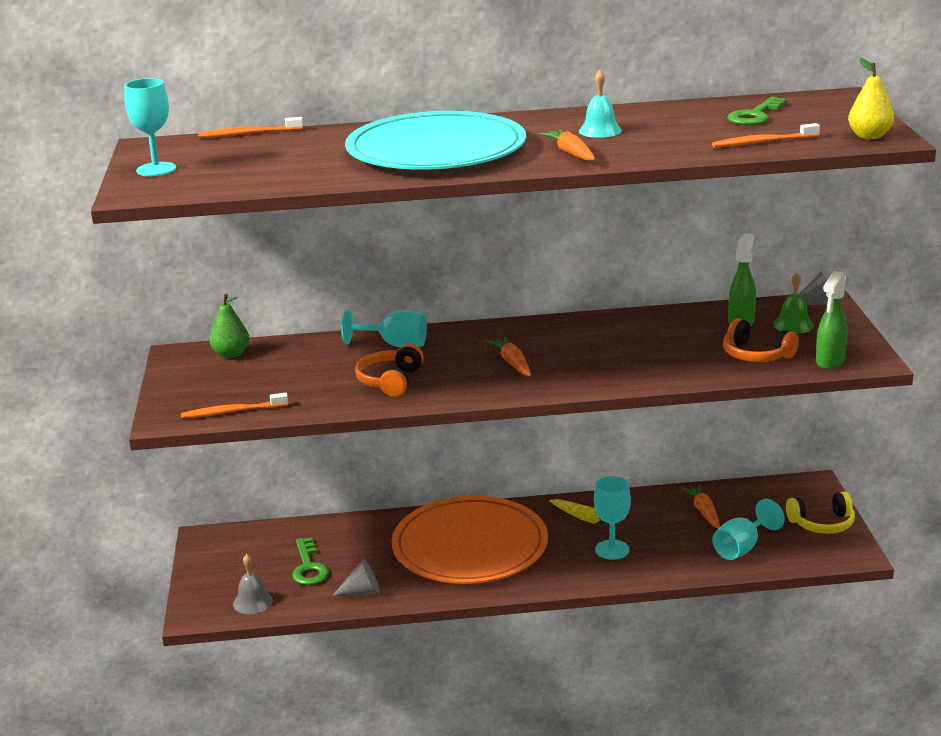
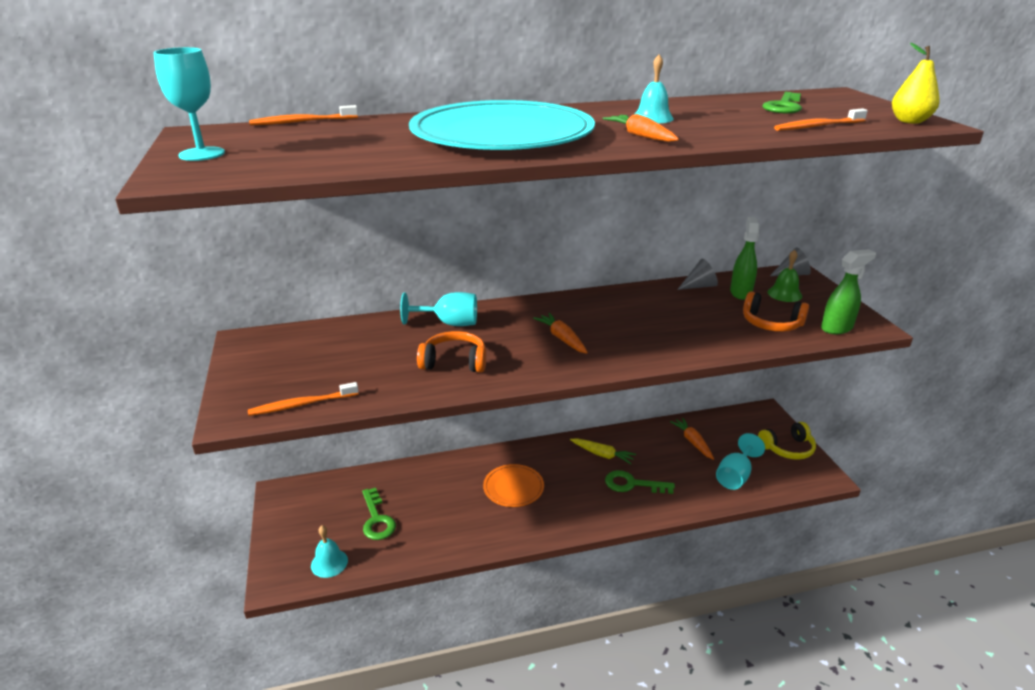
camera: 10 degrees left, 5 degrees up
(231, 354) = (296, 338): green pear -> none
(253, 602) = (329, 563): grey bell -> turquoise bell
(362, 592) = (428, 544): grey cone -> grey cone (699, 286)
(390, 381) = (454, 362): orange headphones -> orange headphones turned 90 degrees clockwise
(470, 546) = (513, 487): orange plate -> orange plate, size x0.46
(612, 550) = (632, 484): turquoise goblet -> green key
(830, 362) = (837, 328): green spray bottle -> green spray bottle turned 135 degrees counterclockwise

